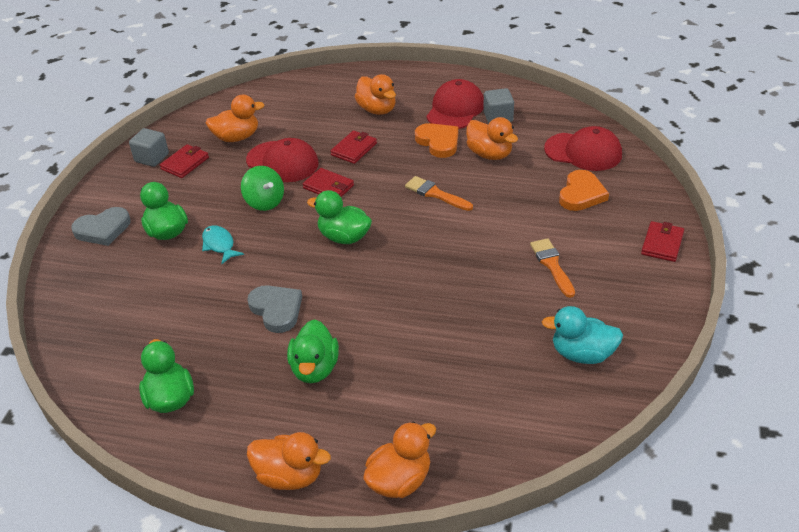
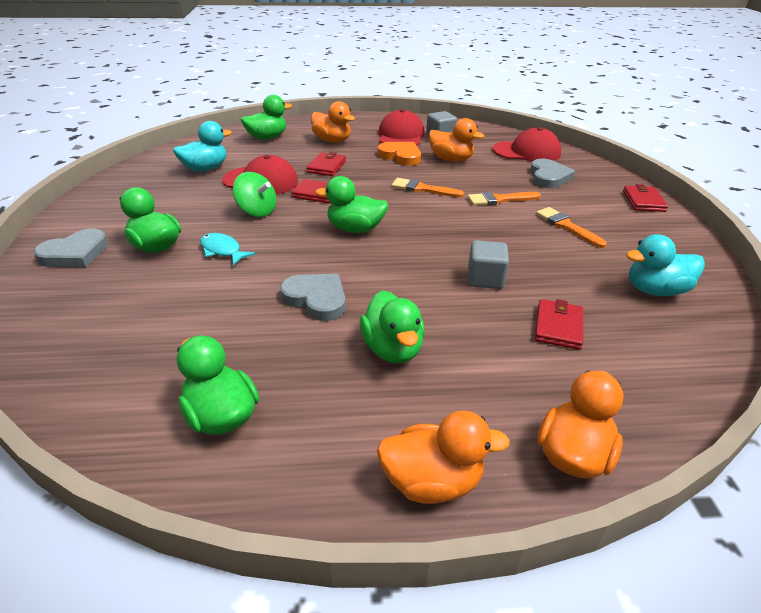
camera: 20 degrees left, 5 degrees down
(152, 158) = (118, 190): grey cube -> grey cube (485, 279)
(185, 163) = (157, 191): red wallet -> red wallet (558, 327)
(237, 137) = (205, 168): orange duck -> turquoise duck
(312, 97) = (267, 138): none -> green duck
(506, 219) = (500, 199): none -> orange brush
(581, 194) = (548, 177): orange heart -> grey heart

